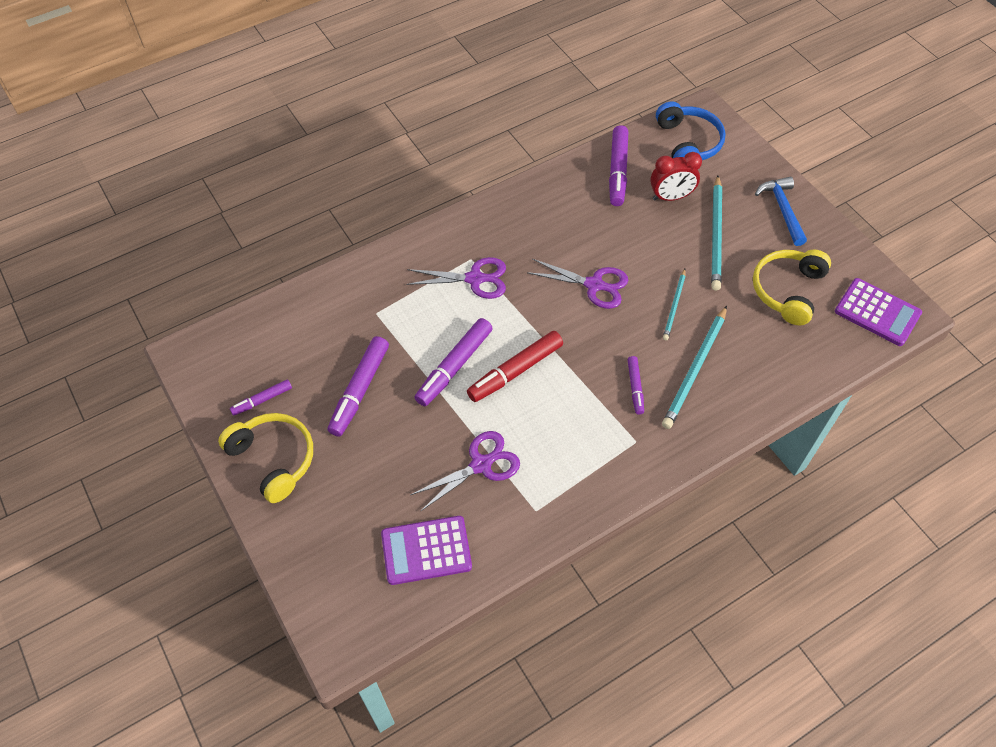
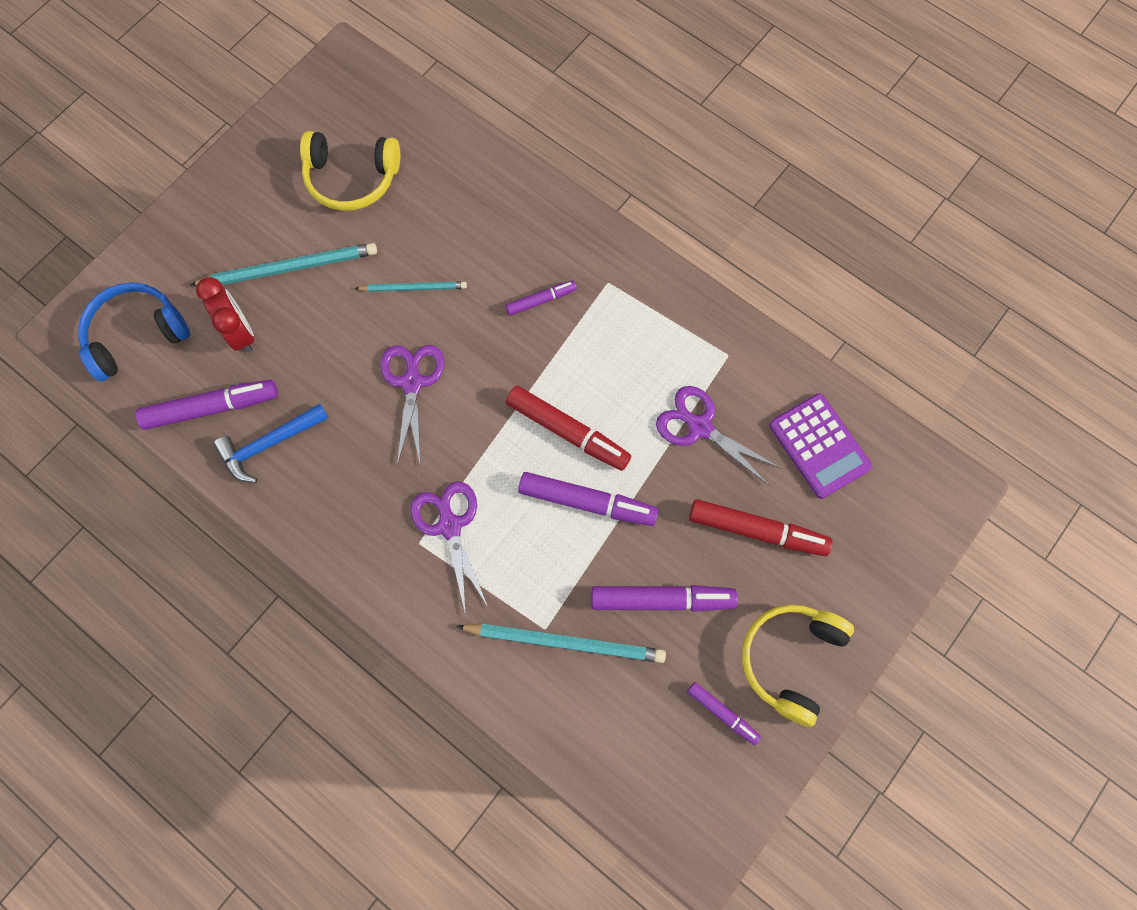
camera: 110 degrees left, 15 degrees up
(379, 473) = (756, 530): none -> red marker
(695, 369) = (494, 247): turquoise pencil -> turquoise pencil (565, 642)
(782, 210) = (226, 205): blue hammer -> blue hammer (269, 444)
(877, 312) = (354, 89): purple calculator -> none

